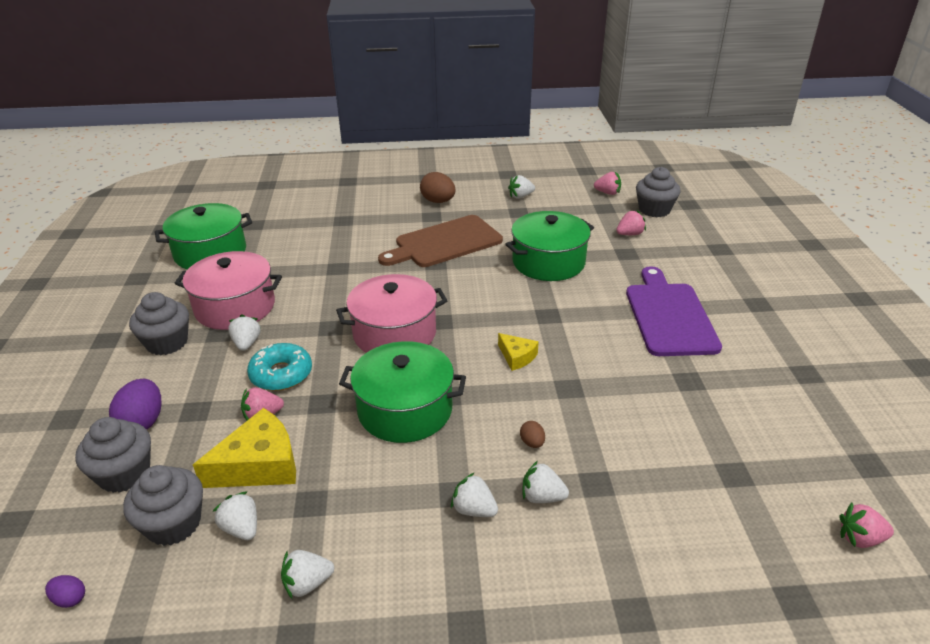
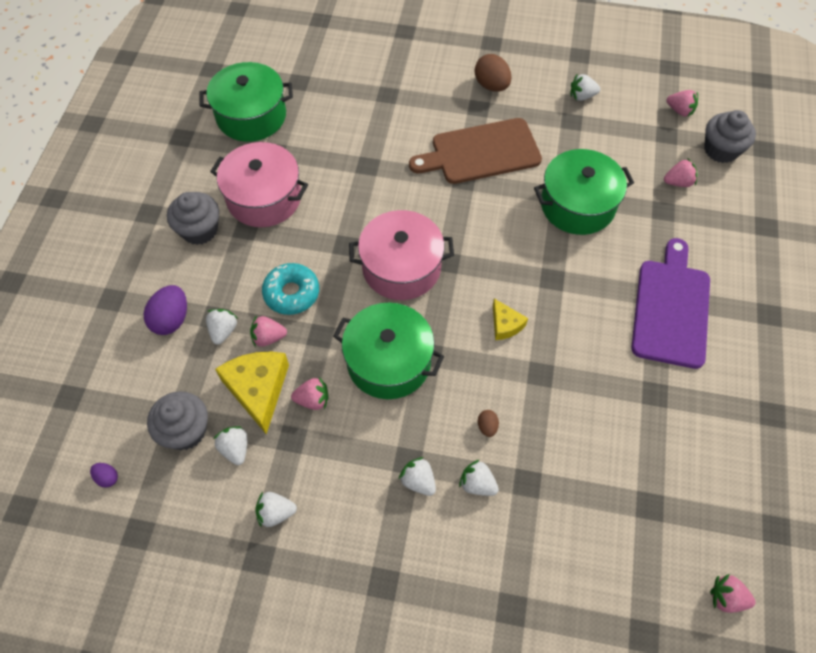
camera: 15 degrees right, 25 degrees up
(124, 474) = (153, 371): grey cupcake -> none
(247, 343) = (268, 248): white strawberry -> white strawberry (223, 331)
(259, 464) = (258, 389): yellow cheese -> yellow cheese turned 90 degrees counterclockwise
(327, 460) = (313, 400): none -> pink strawberry

